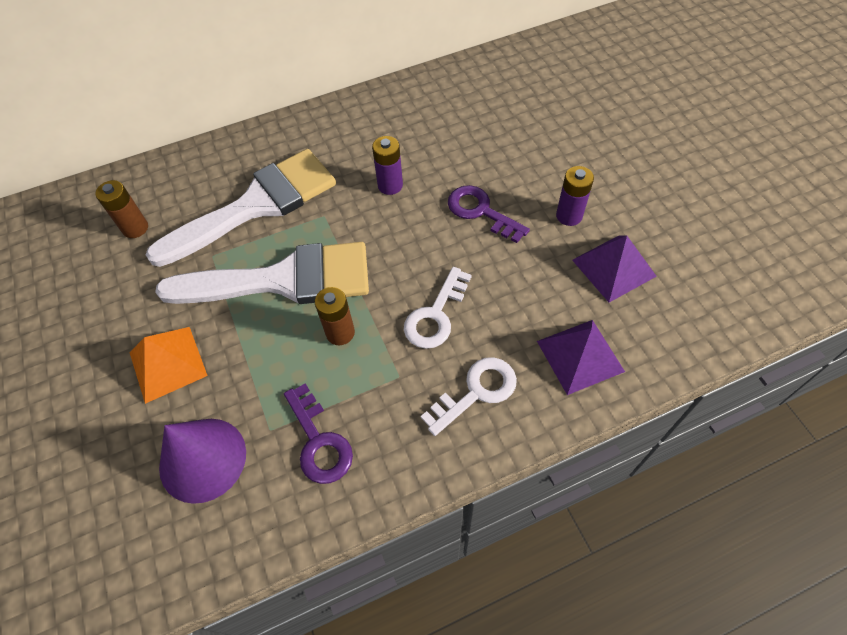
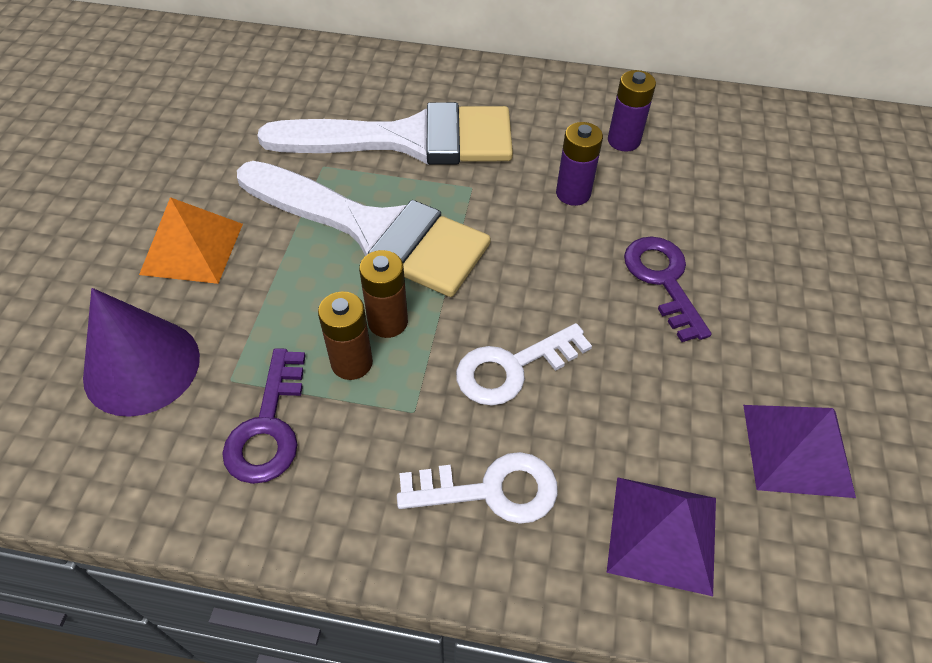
camera: 30 degrees right, 5 degrees down
(135, 228) = (274, 101): brown battery -> brown battery (352, 363)
(569, 216) = (780, 348): purple battery -> purple battery (623, 141)

